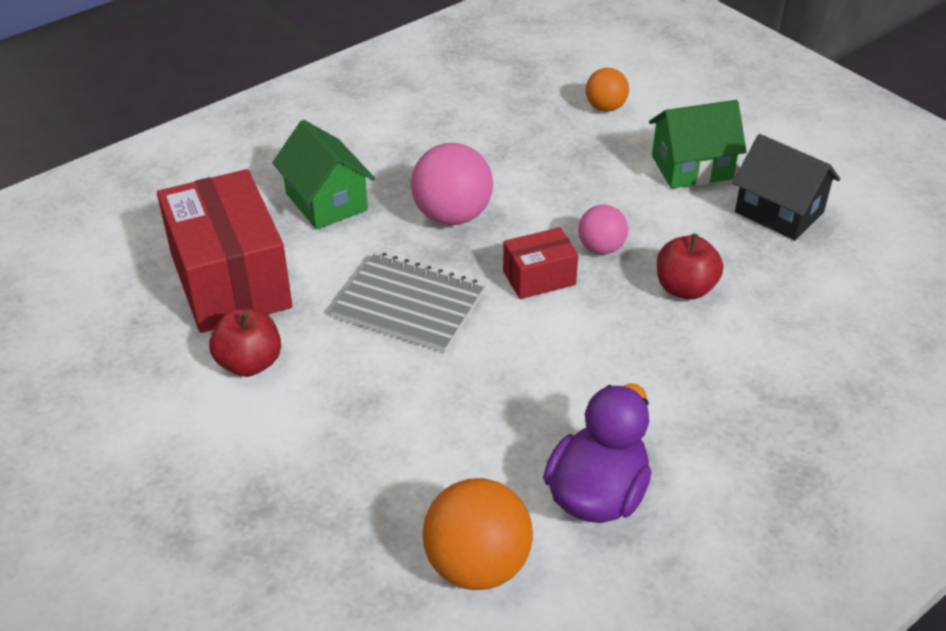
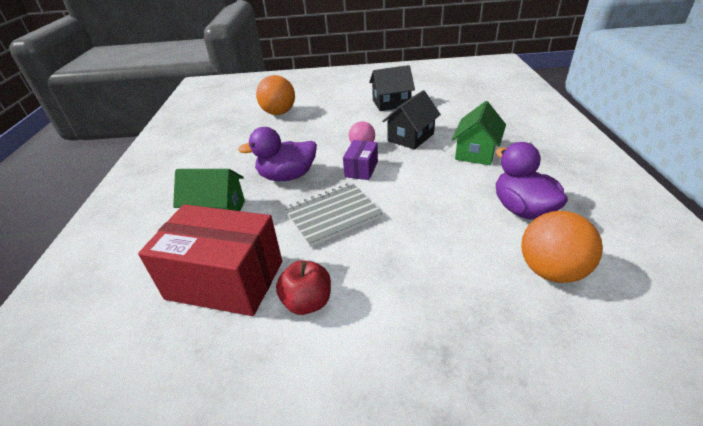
camera: 50 degrees left, 5 degrees down
(452, 216) = (287, 176): pink ball -> purple duck
(539, 278) = (361, 169): red box -> purple box
(605, 107) = (279, 113): orange ball -> orange ball, size x1.69
(685, 288) = (410, 137): red apple -> black house
(692, 167) = (342, 109): green house -> green house (476, 152)

